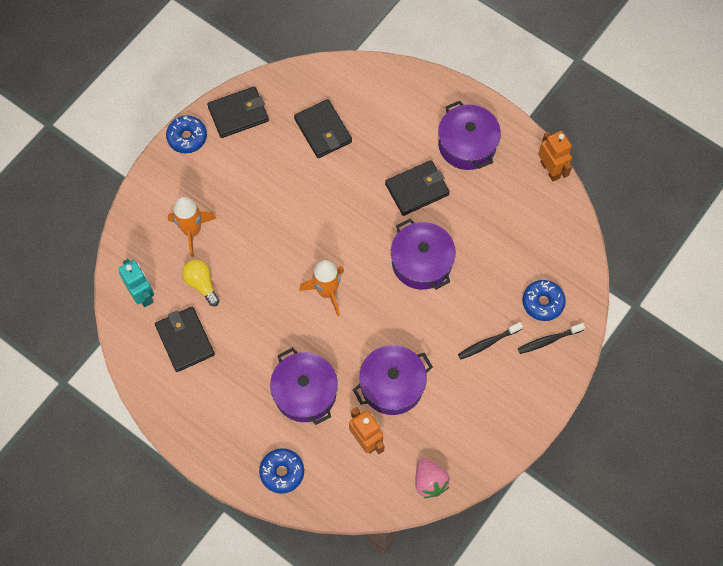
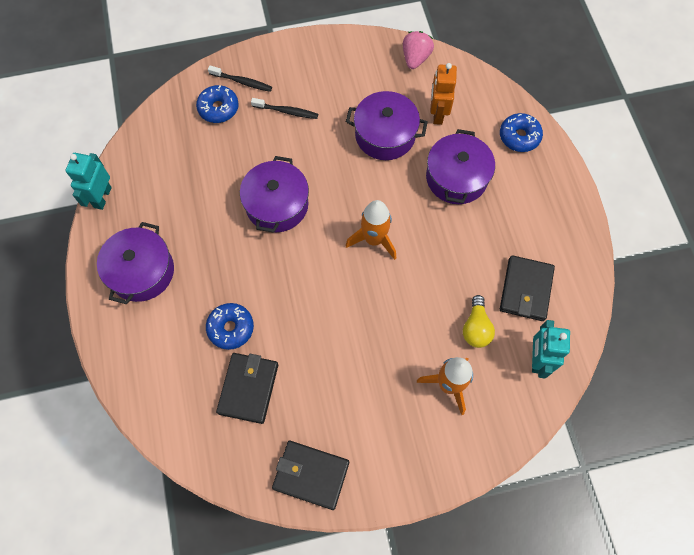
camera: 140 degrees left, 0 degrees up
(187, 137) = (381, 491): blue donut -> blue donut (231, 328)
(417, 189) = (221, 266): black wallet -> none
(550, 170) = (102, 197): orange robot -> turquoise robot

